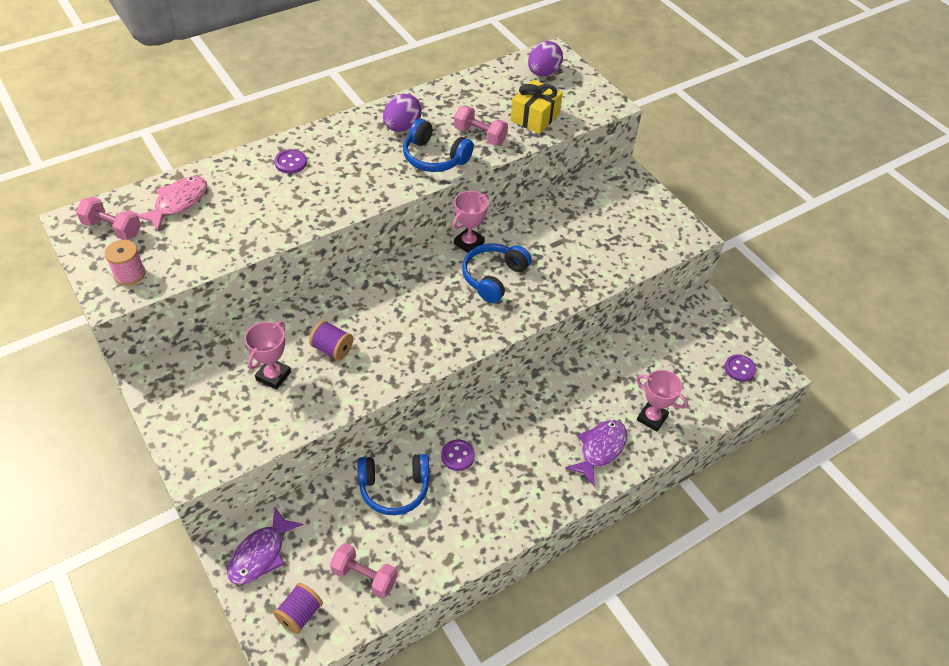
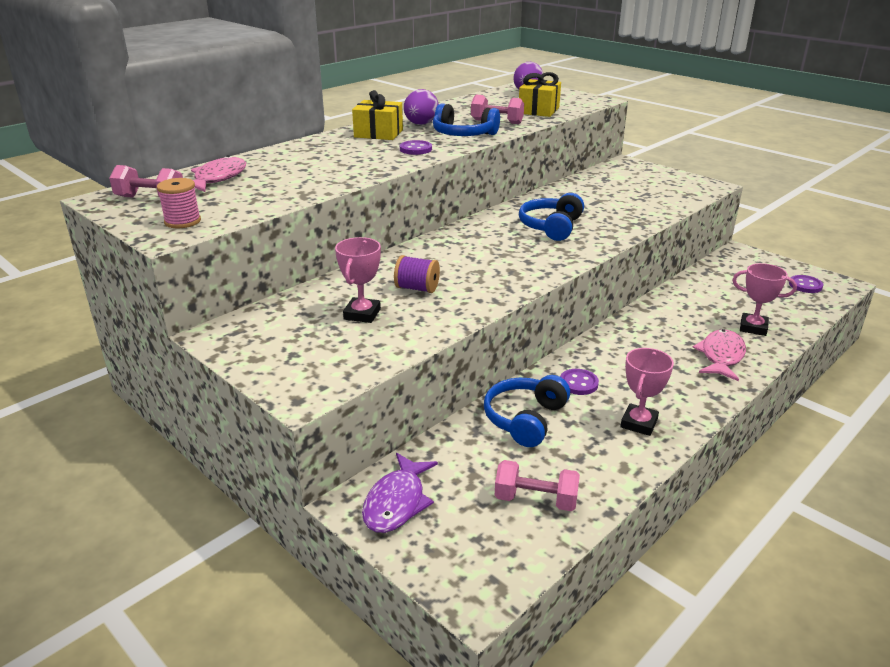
camera: 10 degrees left, 20 degrees down
(291, 163) = (324, 149): purple button -> purple button (415, 149)
(300, 614) = (475, 550): purple spool -> none
(353, 140) = (378, 133): none -> yellow gift
(394, 488) = (525, 419): blue headphones -> blue headphones turned 135 degrees clockwise
(469, 243) = (512, 211): pink trophy -> pink trophy (639, 423)
(600, 449) = (721, 356): purple fish -> pink fish

